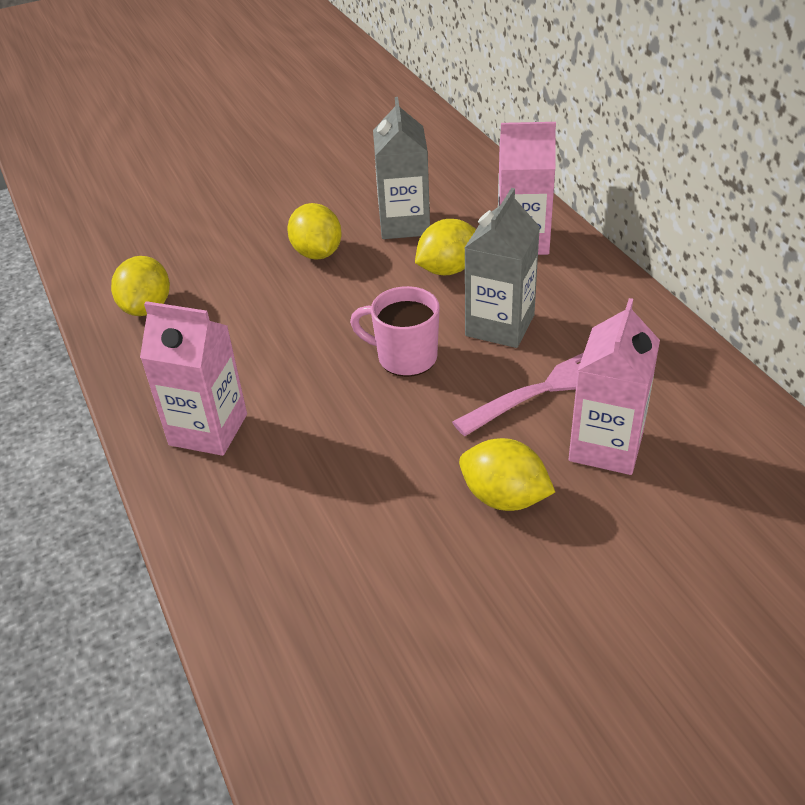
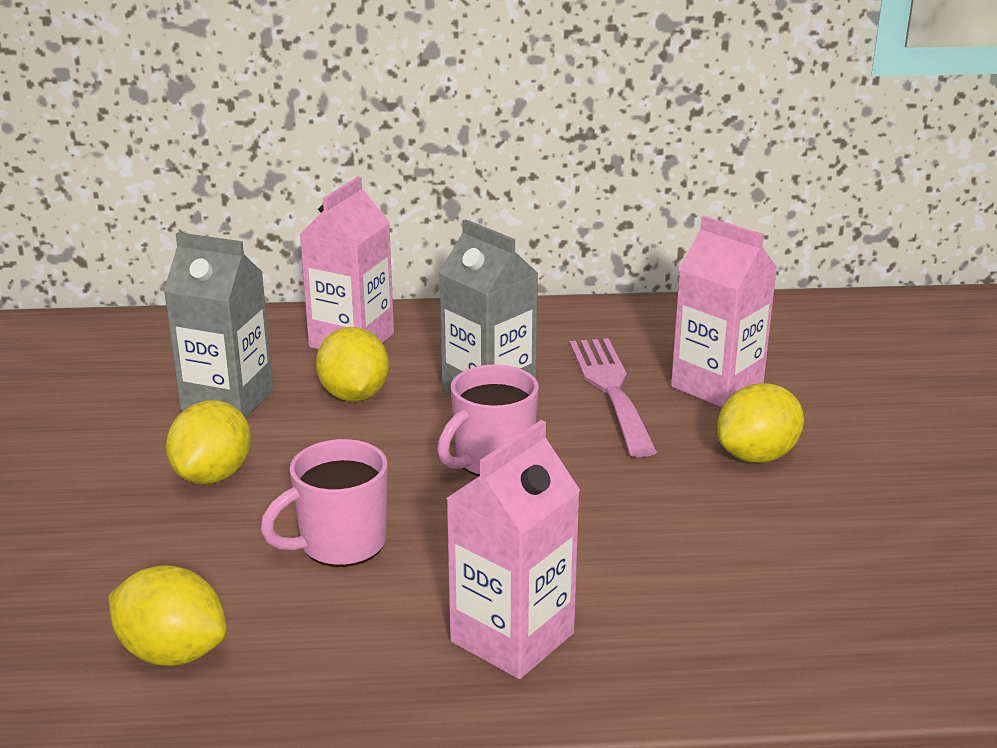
camera: 70 degrees left, 15 degrees down
(271, 327) = (340, 544): none -> pink mug
(317, 253) = (213, 475): yellow lemon -> yellow lemon turned 75 degrees counterclockwise

